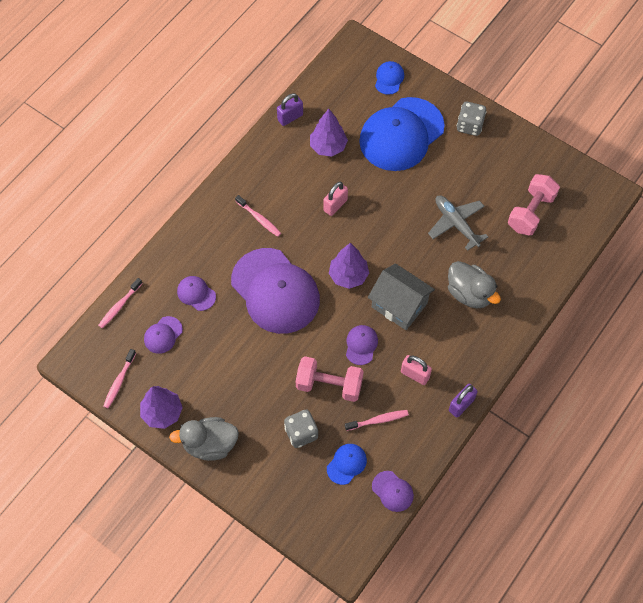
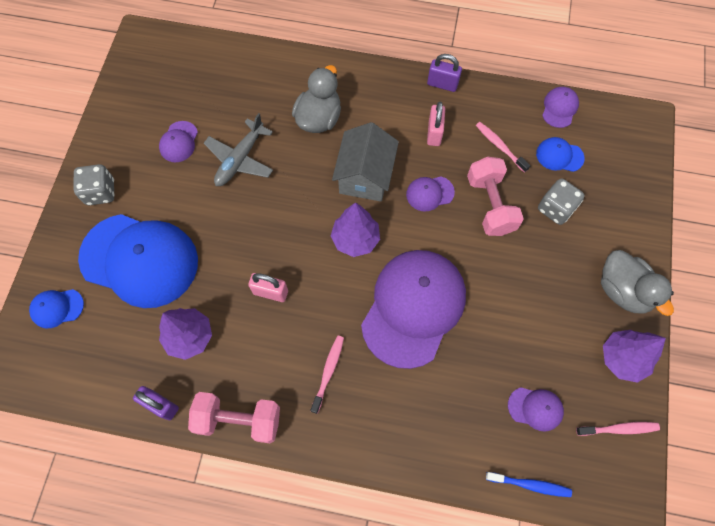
camera: 115 degrees left, 5 degrees up
(119, 306) = (530, 485): pink toothbrush -> blue toothbrush
(196, 294) = (464, 397): purple cap -> purple cap (179, 142)
(531, 212) = (195, 97): pink dumbbell -> pink dumbbell (239, 420)

